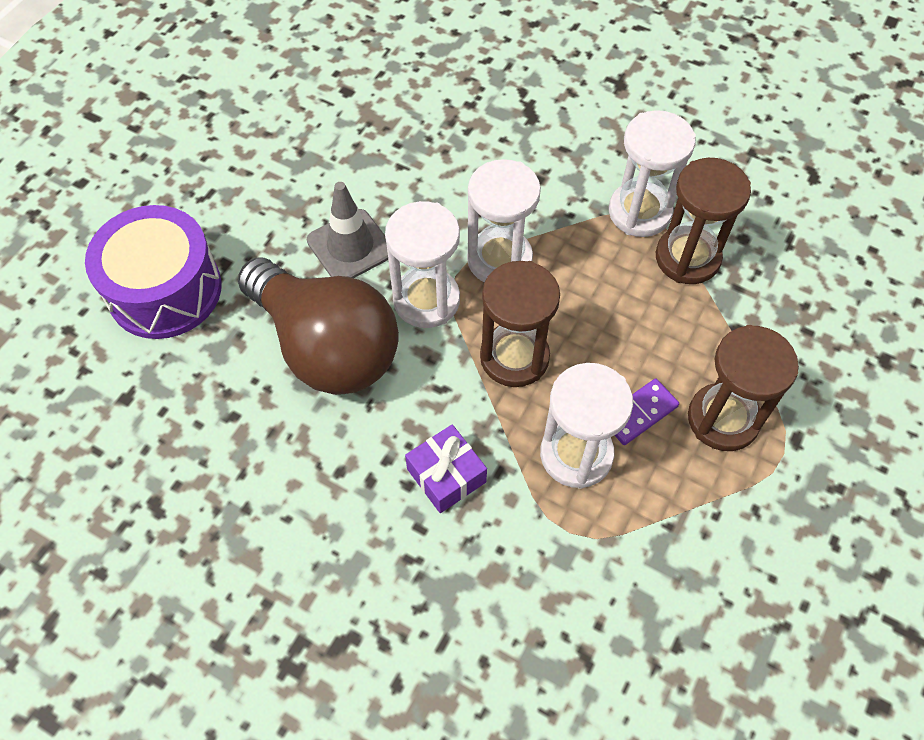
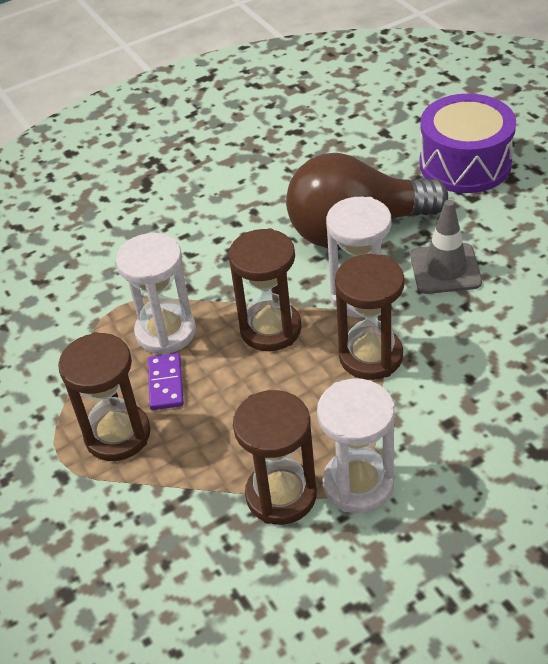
camera: 125 degrees right, 15 degrees down
(446, 475) = (208, 259): purple gift -> none
(499, 259) = (370, 356): white hourglass -> brown hourglass

